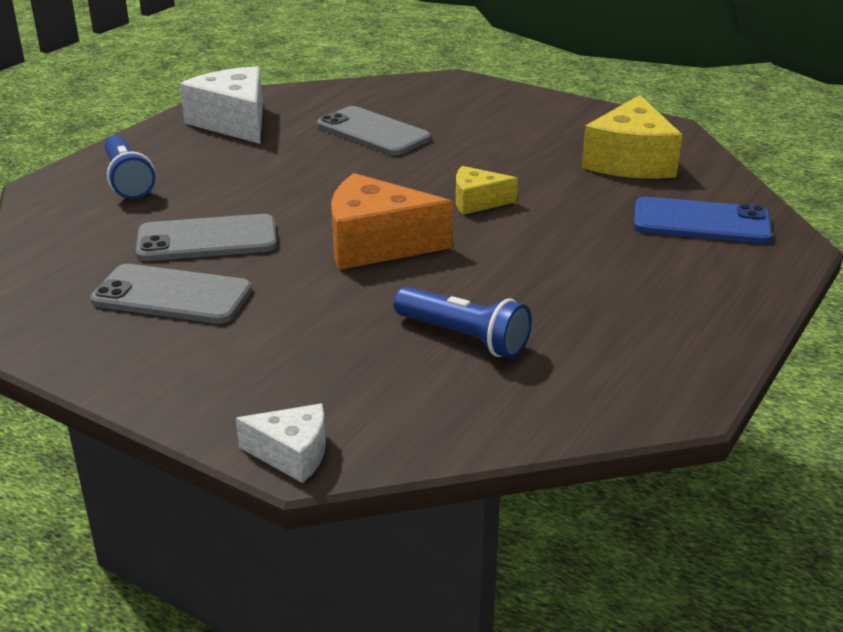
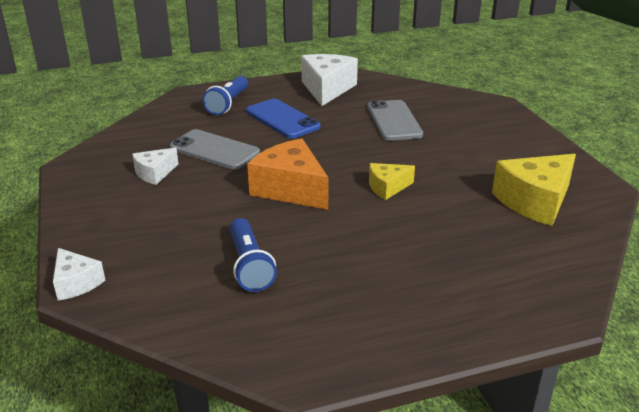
camera: 40 degrees right, 0 degrees up
(172, 295) = (155, 173): grey phone -> white cheese
(477, 202) = (387, 187): yellow cheese -> yellow cheese turned 60 degrees counterclockwise
(701, 222) = (518, 265): blue phone -> blue phone (282, 119)

